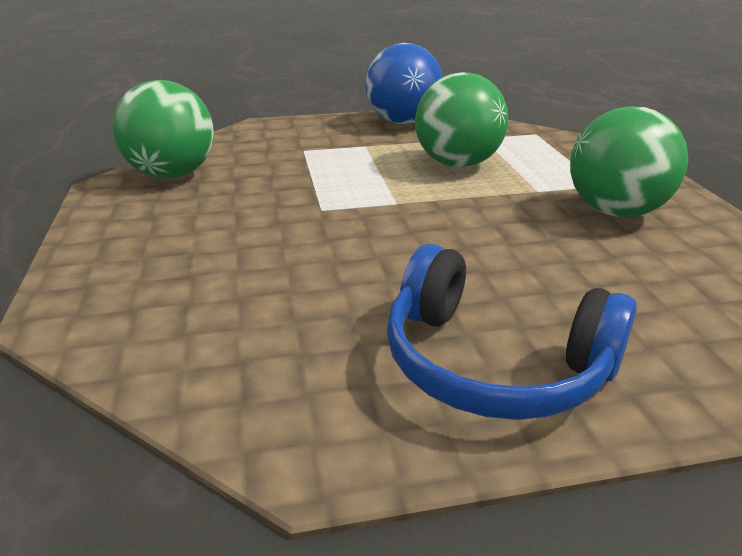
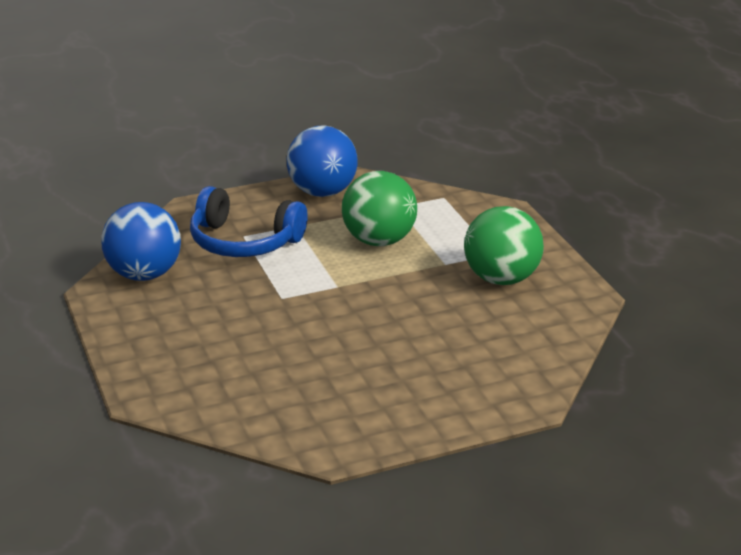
camera: 10 degrees left, 0 degrees up
(172, 175) = (144, 274): green ball -> blue ball
(494, 363) = (418, 396): blue headphones -> blue headphones (244, 241)

